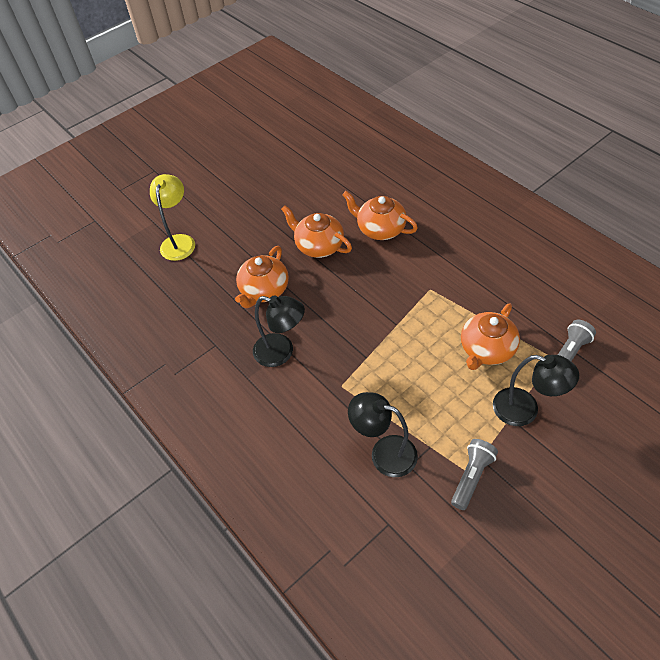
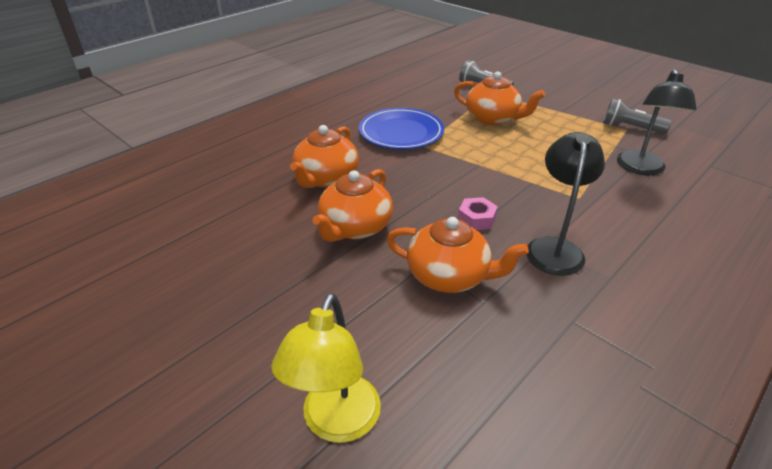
camera: 100 degrees left, 15 degrees down
(179, 241) = (336, 423): yellow lamp -> yellow lamp turned 75 degrees counterclockwise
(320, 312) = (476, 219): none -> pink nut
(453, 275) = (401, 133): none -> blue plate
(525, 410) = (549, 105): black lamp -> none

